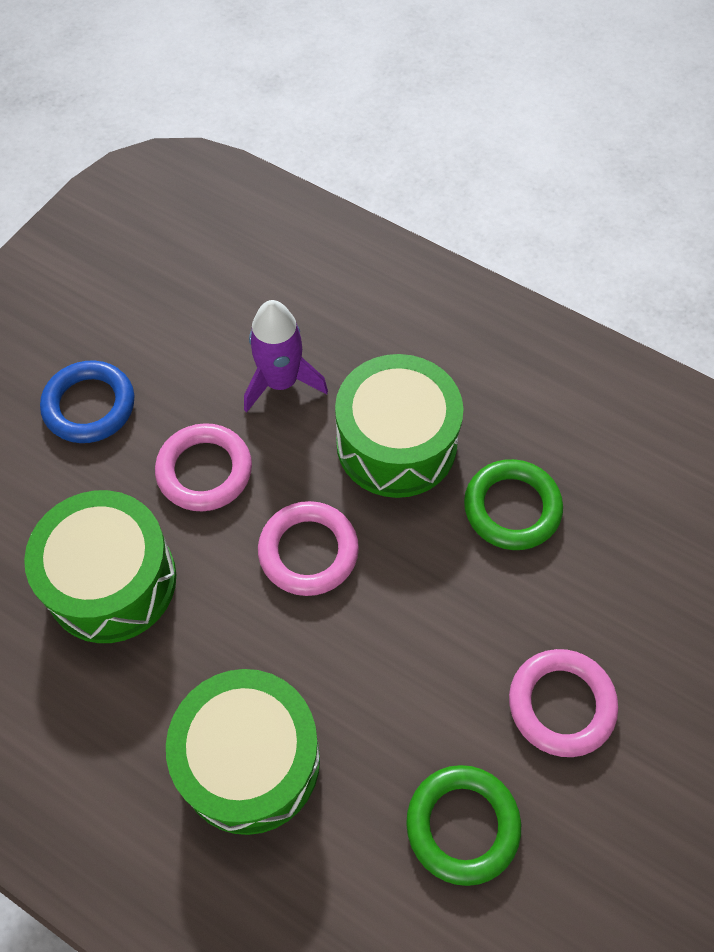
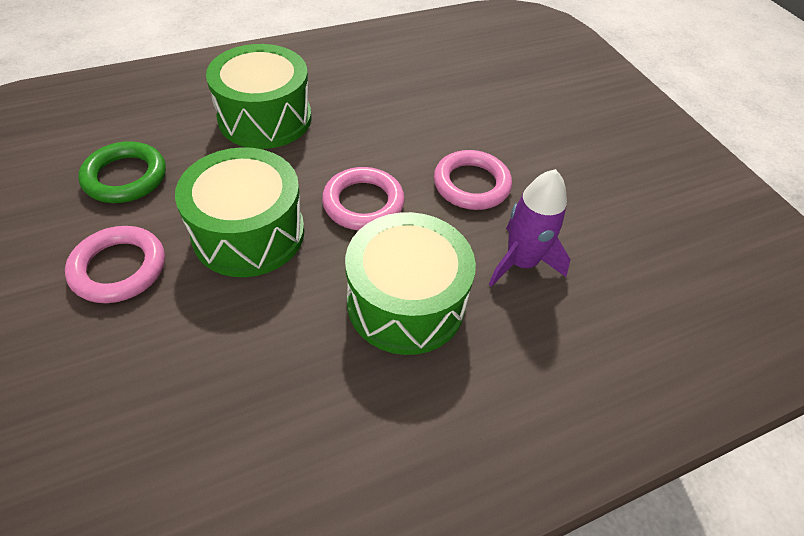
camera: 120 degrees right, 10 degrees down
(89, 406) = (568, 156): blue ring -> none
(111, 581) = (426, 115): green drum -> green drum (249, 233)
(512, 508) = (279, 343): green ring -> none

